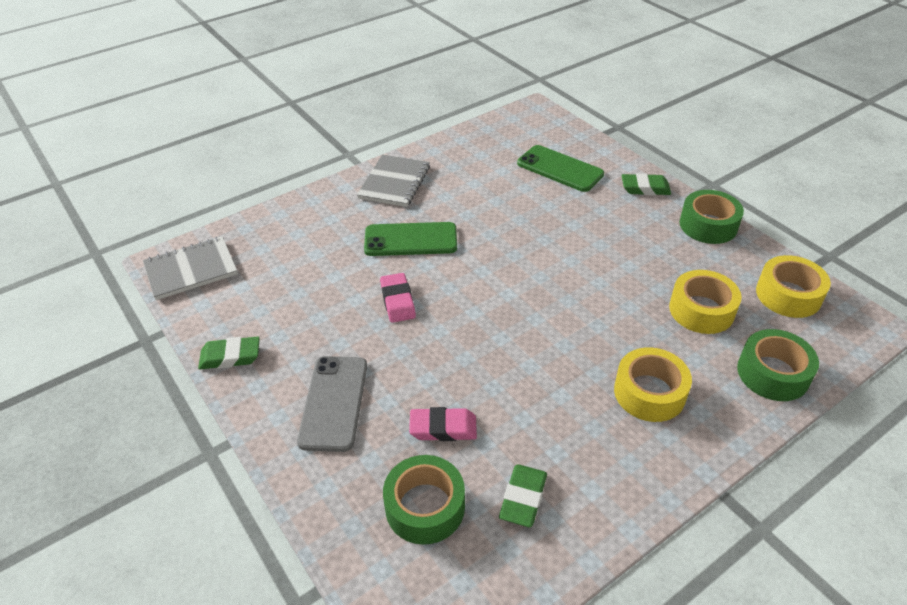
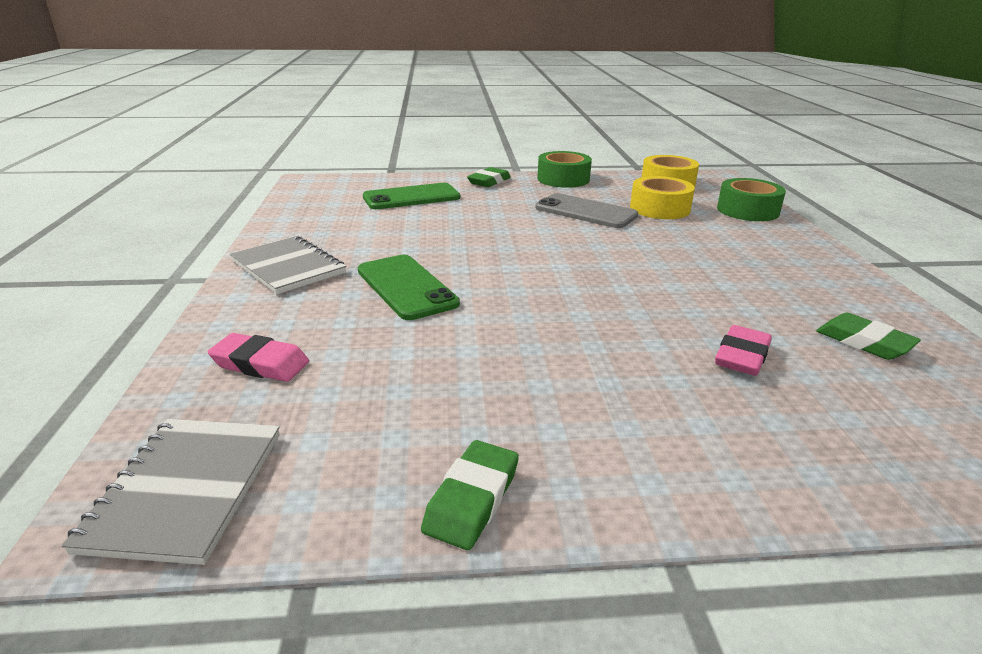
camera: 60 degrees left, 15 degrees down
(333, 402) = (653, 421): grey phone -> grey phone (585, 212)
(398, 301) = (503, 324): pink eraser -> pink eraser (260, 364)
(410, 240) = (406, 287): green phone -> green phone turned 60 degrees counterclockwise
(425, 507) = (868, 404): green tape -> none
(649, 393) = (744, 251): yellow tape -> none

